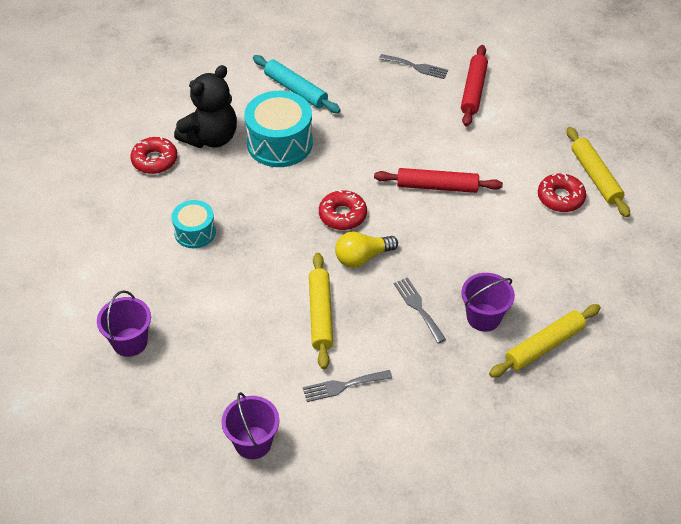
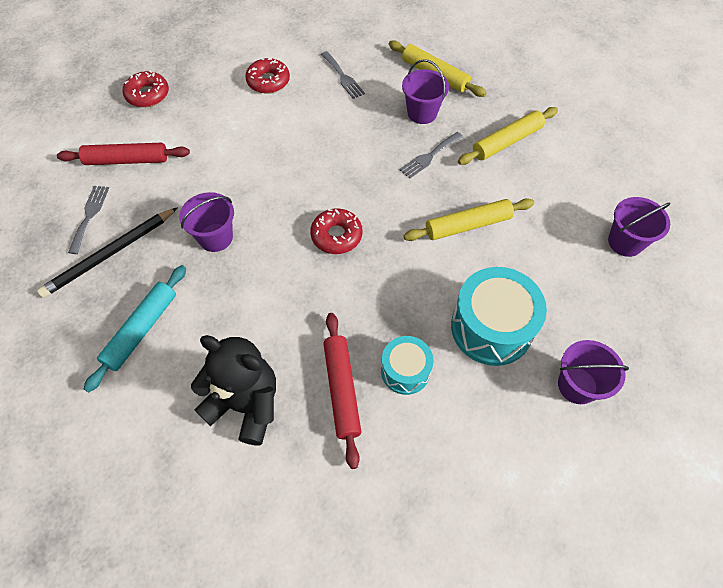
camera: 105 degrees left, 10 degrees up
(154, 160) = (301, 462): red donut -> red donut (148, 95)
(279, 143) = (241, 322): turquoise drum -> turquoise drum (491, 327)
(343, 386) = (535, 192): grey fork -> grey fork (343, 77)
(362, 257) = (387, 208): yellow light bulb -> none
(368, 137) = (215, 237): none -> purple bucket
(372, 77) = (110, 254): none -> black pencil
(437, 186) = (276, 167): red rolling pin -> red rolling pin (341, 390)
(595, 177) = (236, 62): yellow rolling pin -> yellow rolling pin (507, 141)

